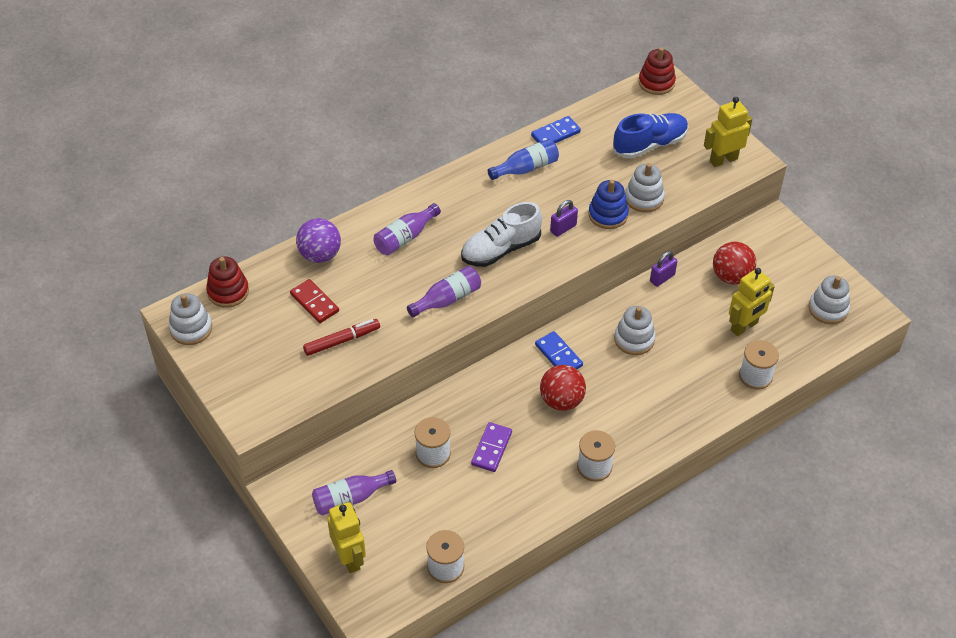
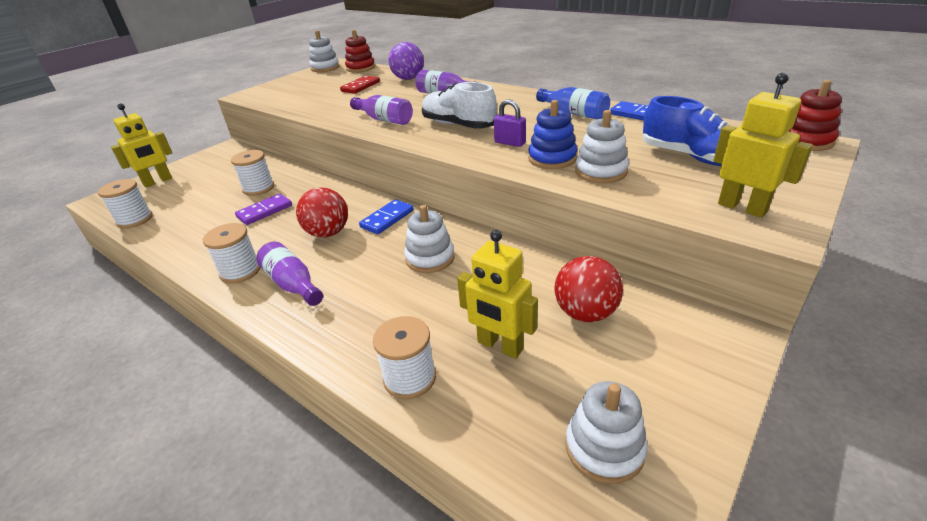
camera: 75 degrees right, 15 degrees down
(341, 341) = (325, 100): red marker -> none
(350, 498) = (215, 169): purple bottle -> purple bottle (292, 284)
(491, 448) = (264, 211): purple domino -> purple domino turned 45 degrees counterclockwise
(662, 278) = (537, 257): purple padlock -> none

